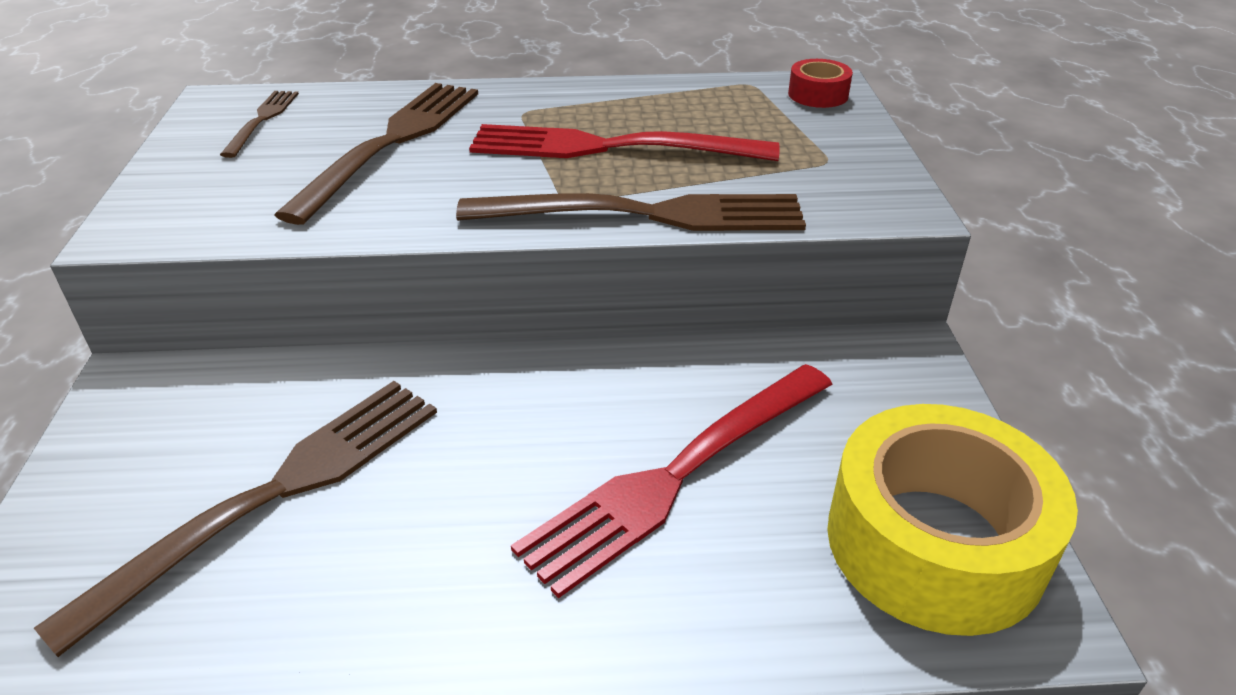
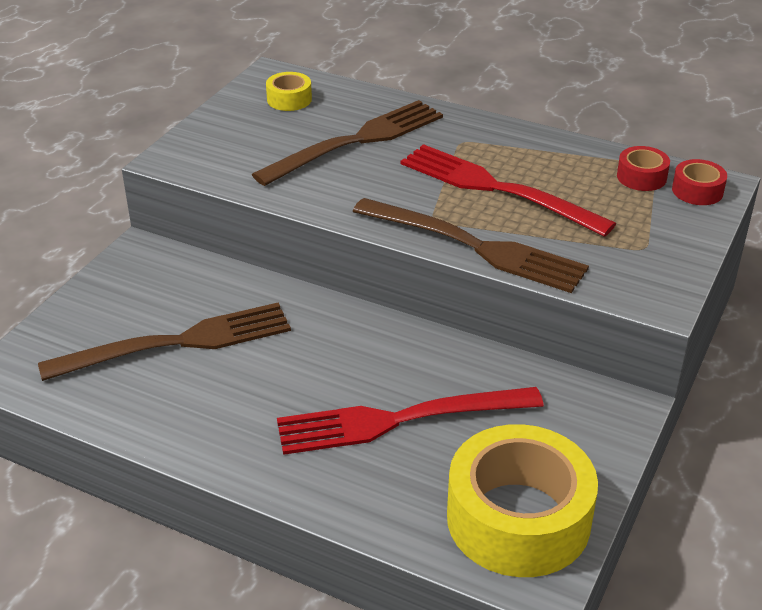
camera: 30 degrees right, 0 degrees up
(262, 120) = (289, 99): brown fork -> yellow tape
(751, 96) = (641, 177): none -> red tape

